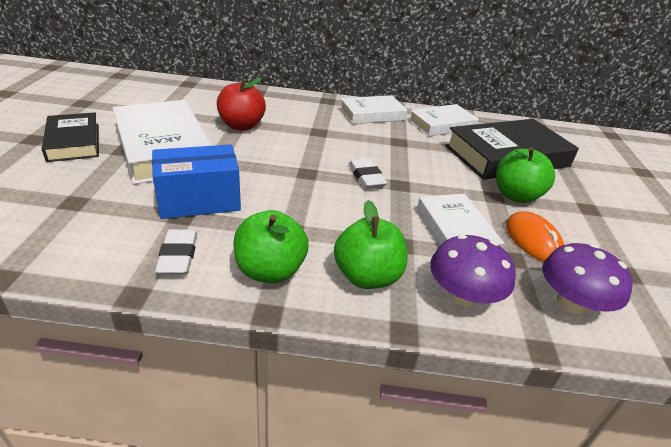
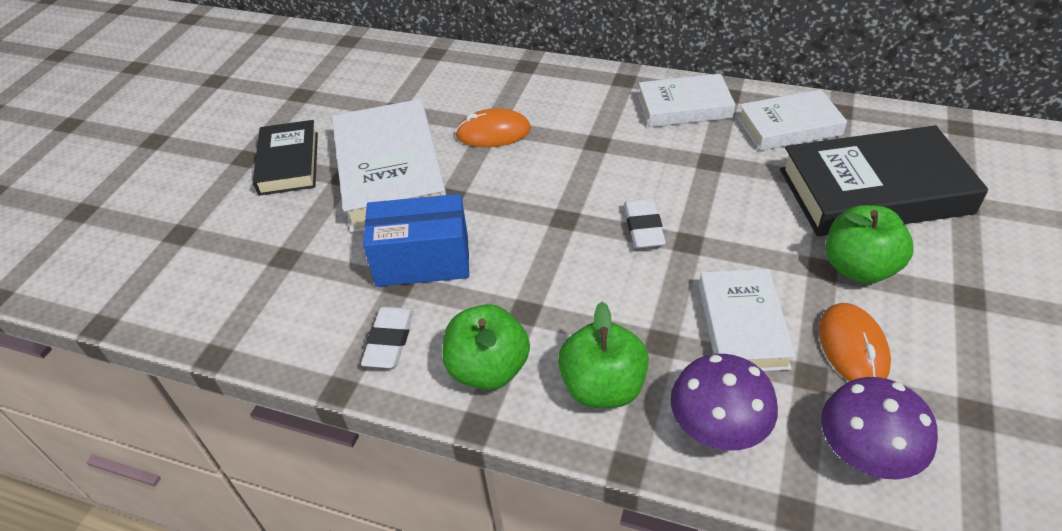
camera: 20 degrees right, 10 degrees up
(241, 126) = (493, 133): red apple -> orange mouse

